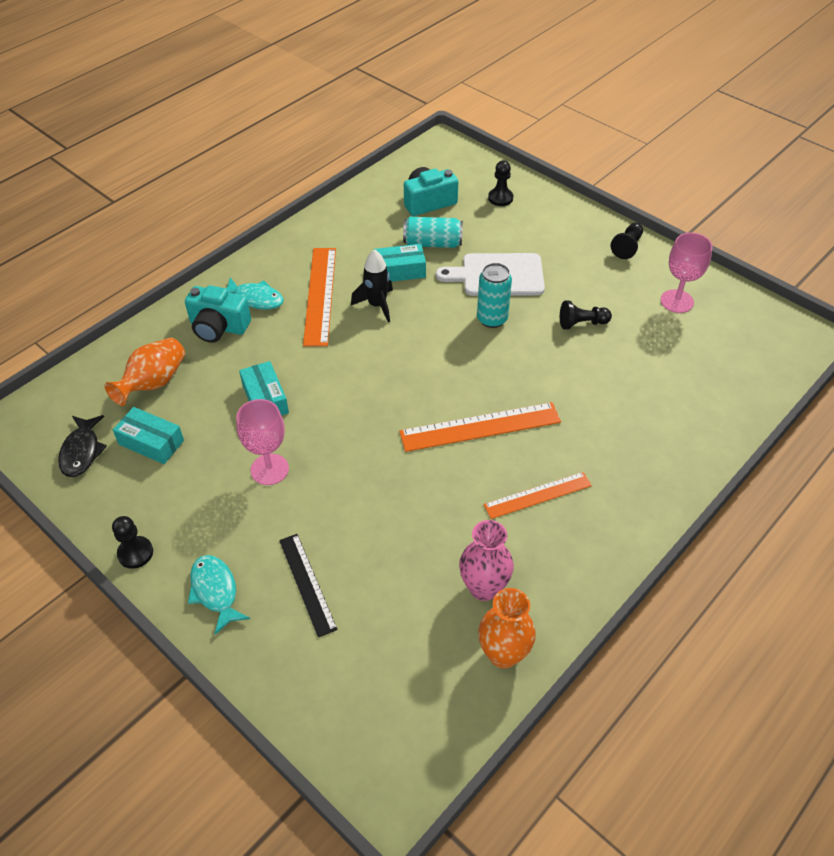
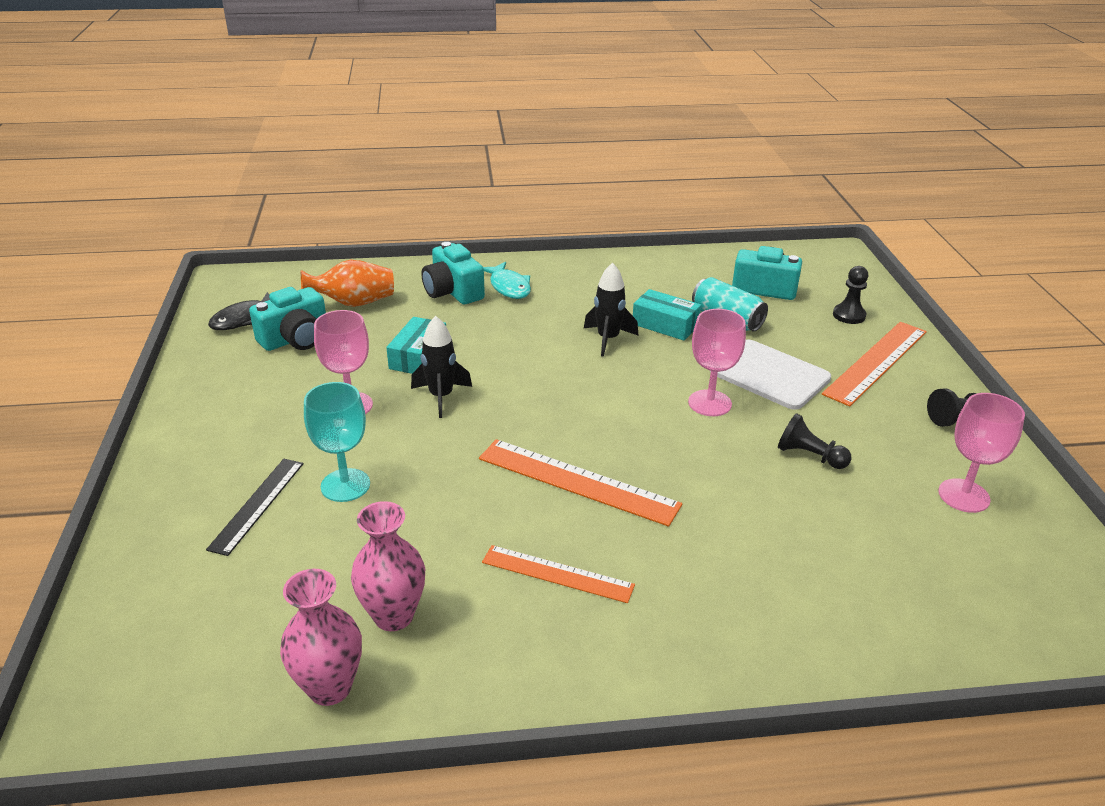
camera: 40 degrees right, 15 degrees down
(135, 553) = (178, 402): black pawn -> none
(151, 442) = (295, 339): turquoise box -> turquoise camera
(215, 591) = (188, 463): turquoise fish -> none
(320, 295) = (566, 309): orange ruler -> orange ruler (876, 362)
(323, 421) = (441, 397): none -> black rocket
(346, 529) = (345, 485): none -> turquoise goblet
(492, 319) = (709, 403): turquoise can -> pink goblet
(503, 654) = (330, 687): orange vase -> pink vase

